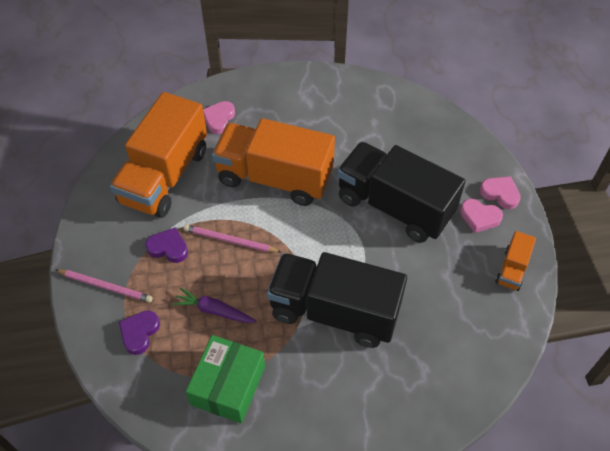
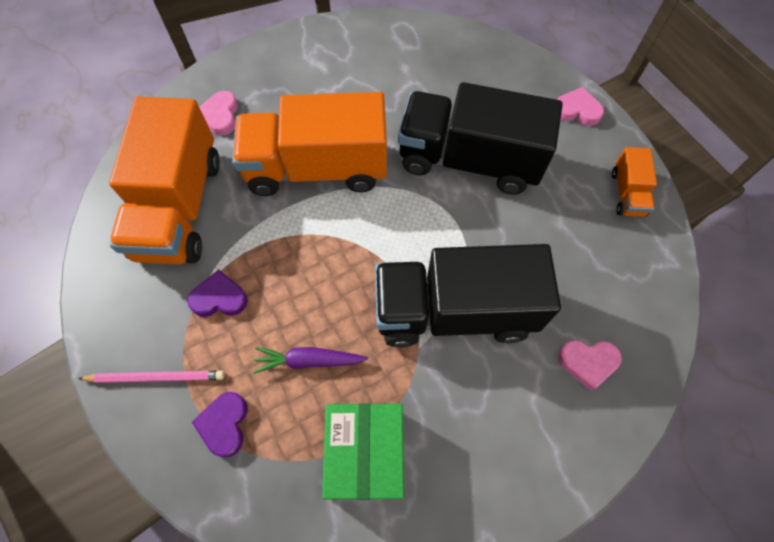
camera: 20 degrees left, 10 degrees up
(230, 240) = (293, 263): pink pencil -> none
(479, 217) = (567, 144): pink heart -> pink heart (587, 362)

